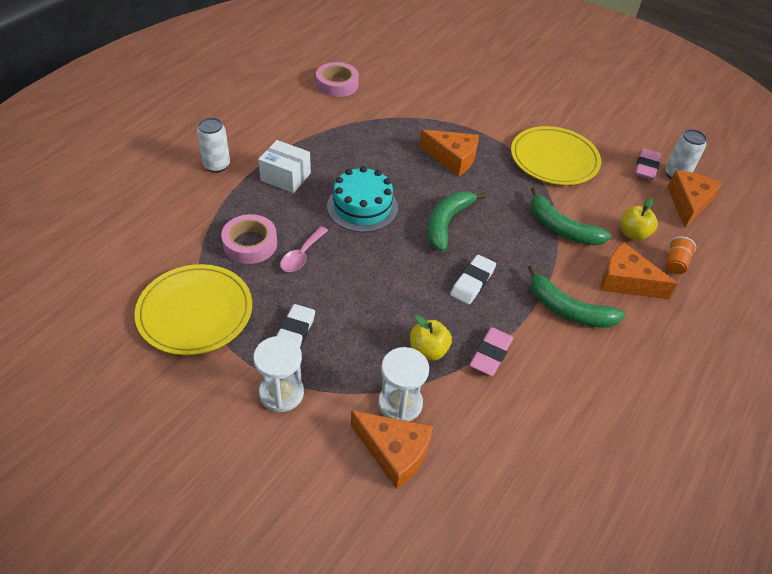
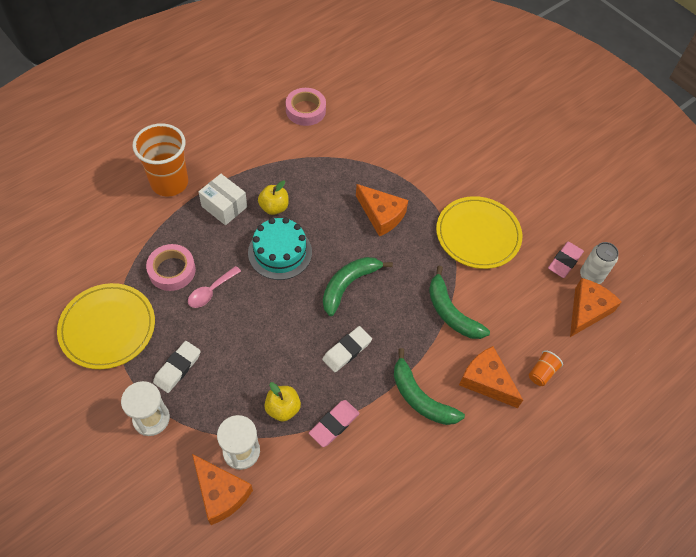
camera: 15 degrees right, 10 degrees up
(217, 165) = (169, 183): white can -> orange cup
(633, 234) = (516, 332): yellow apple -> yellow apple (274, 207)

